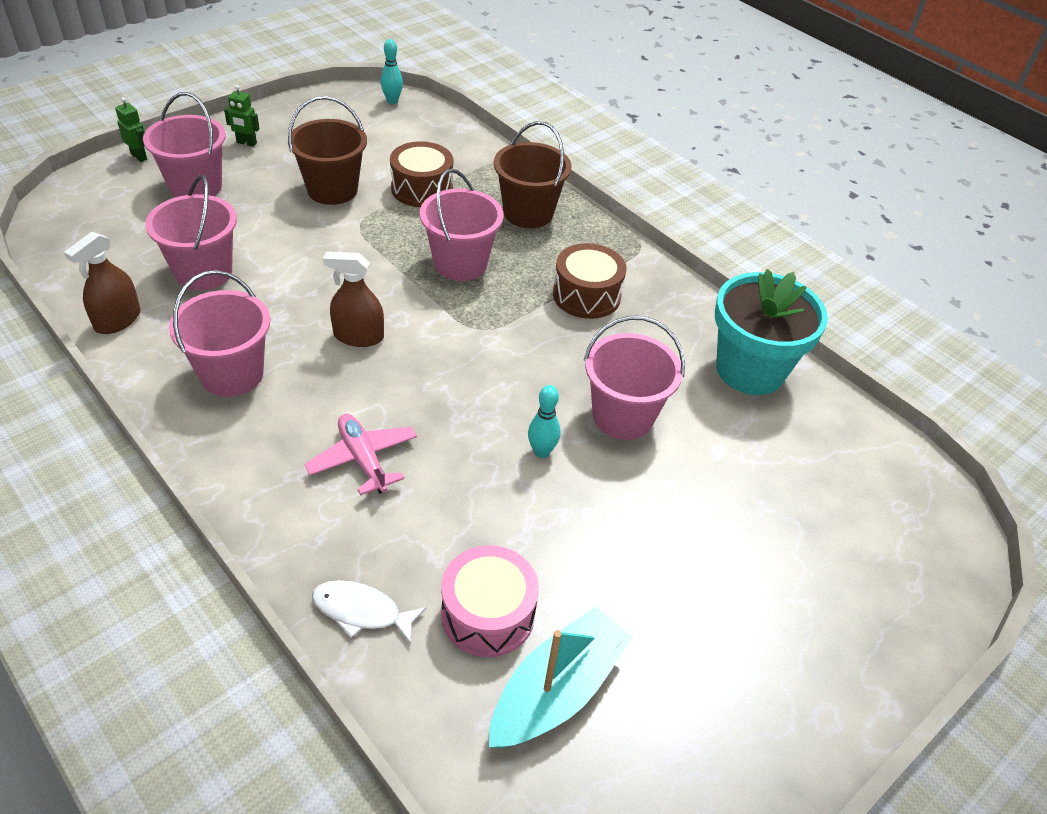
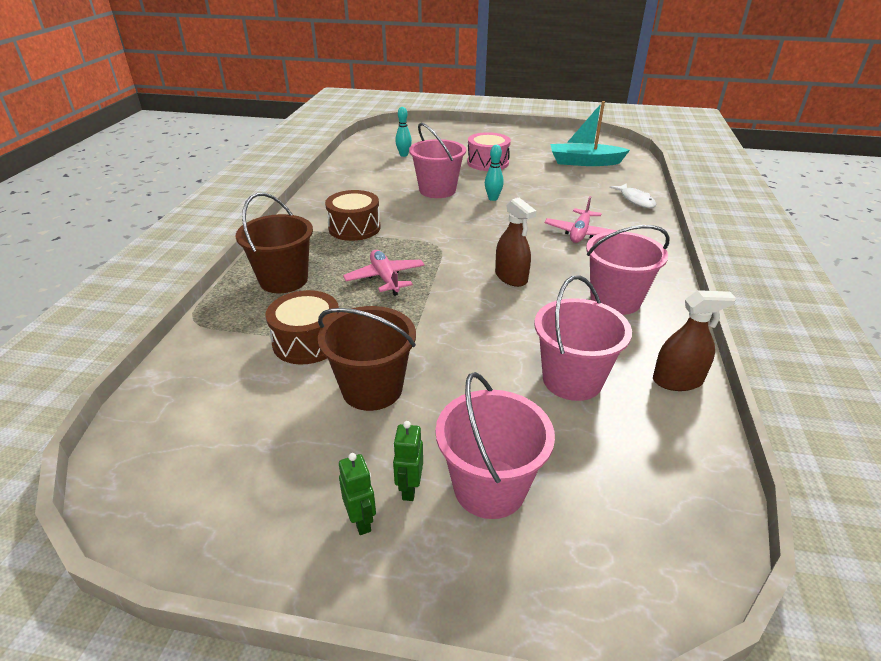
camera: 125 degrees left, 10 degrees down
(139, 156) = (510, 605): green robot -> green robot (409, 489)
(392, 101) = (129, 465): turquoise bowling pin -> turquoise bowling pin (404, 155)
(460, 263) = (385, 278): pink bucket -> pink plane
(488, 614) = (585, 180): pink drum -> pink drum (488, 163)
(750, 370) = (354, 175): turquoise flower pot -> none

